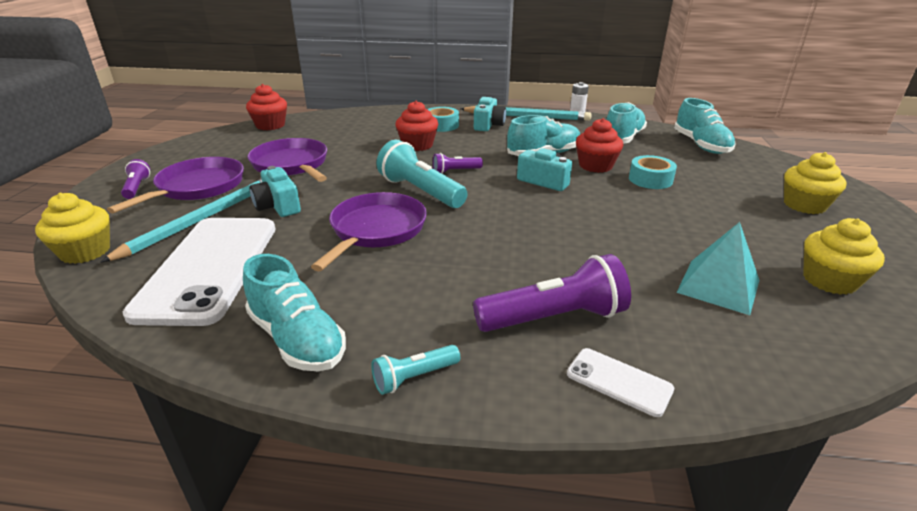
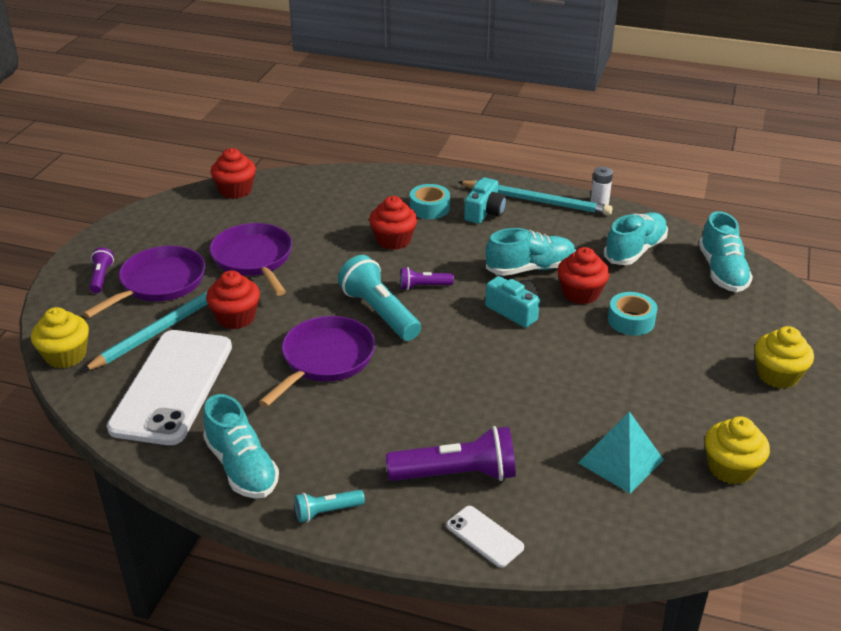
camera: 10 degrees right, 5 degrees up
(278, 206) = (236, 317): turquoise camera -> red cupcake

